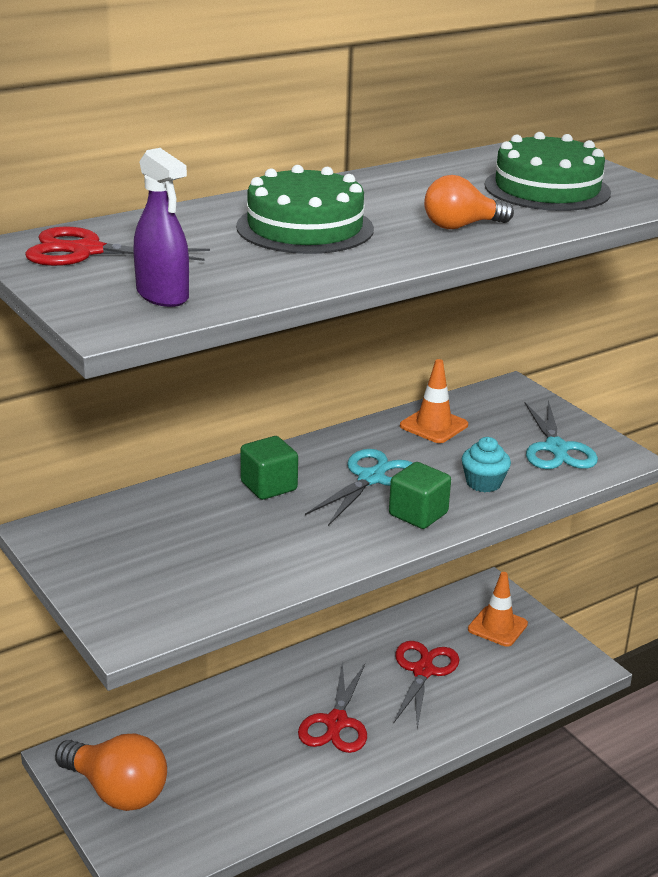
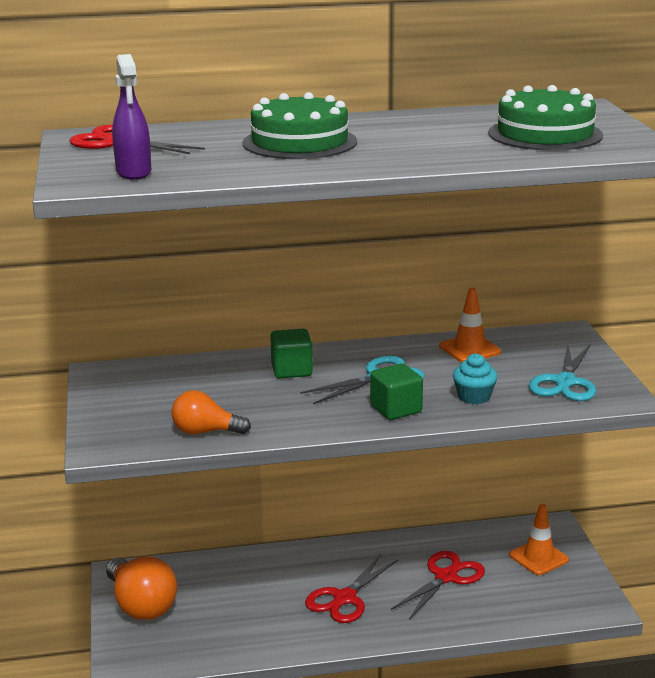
camera: 25 degrees right, 5 degrees down
(461, 226) = (429, 152): orange light bulb -> orange light bulb (205, 432)

